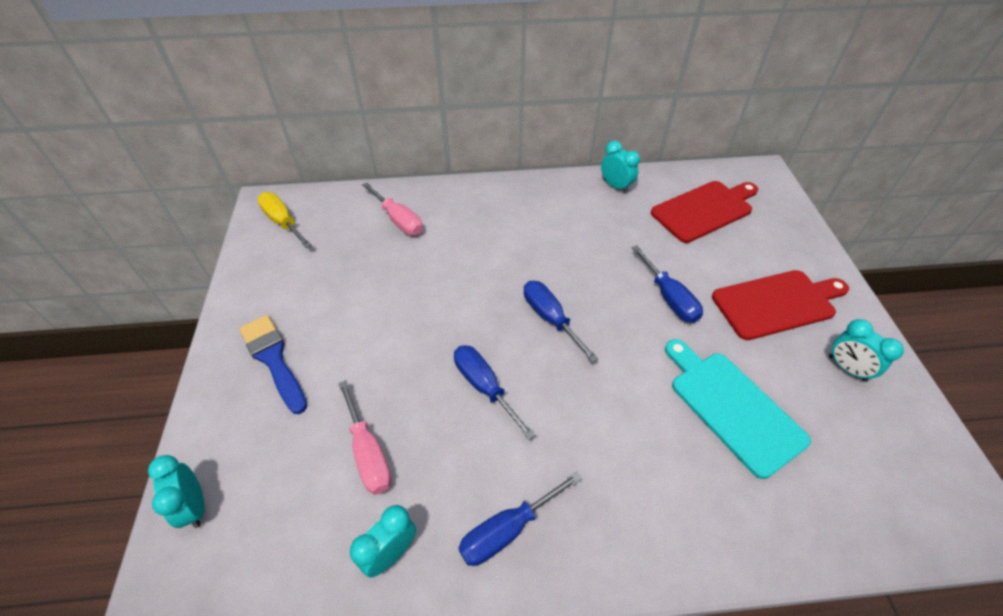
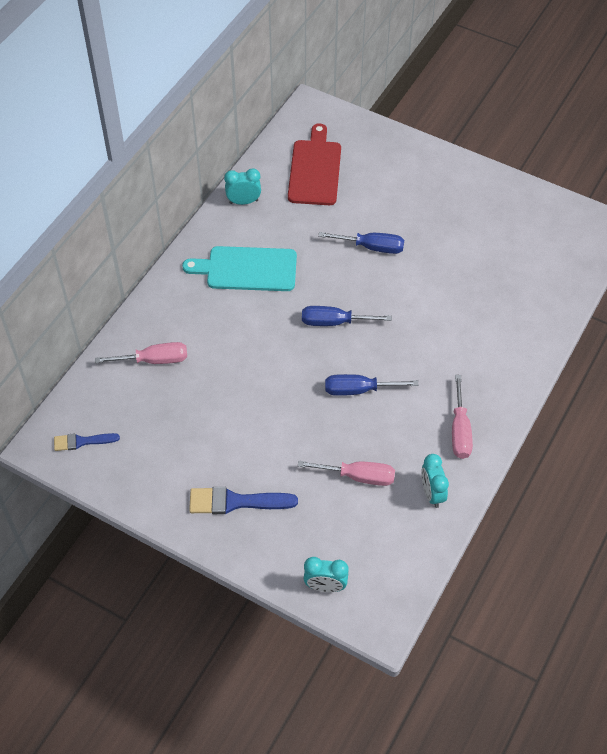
camera: 55 degrees left, 5 degrees up
(283, 222) = (82, 441): yellow screwdriver -> blue brush
(507, 530) = (460, 431): blue screwdriver -> pink screwdriver
(732, 407) = (470, 276): turquoise cutting board -> turquoise cutting board (247, 269)
(777, 303) = (422, 197): red cutting board -> none
(847, 368) = (490, 203): turquoise clock -> none

